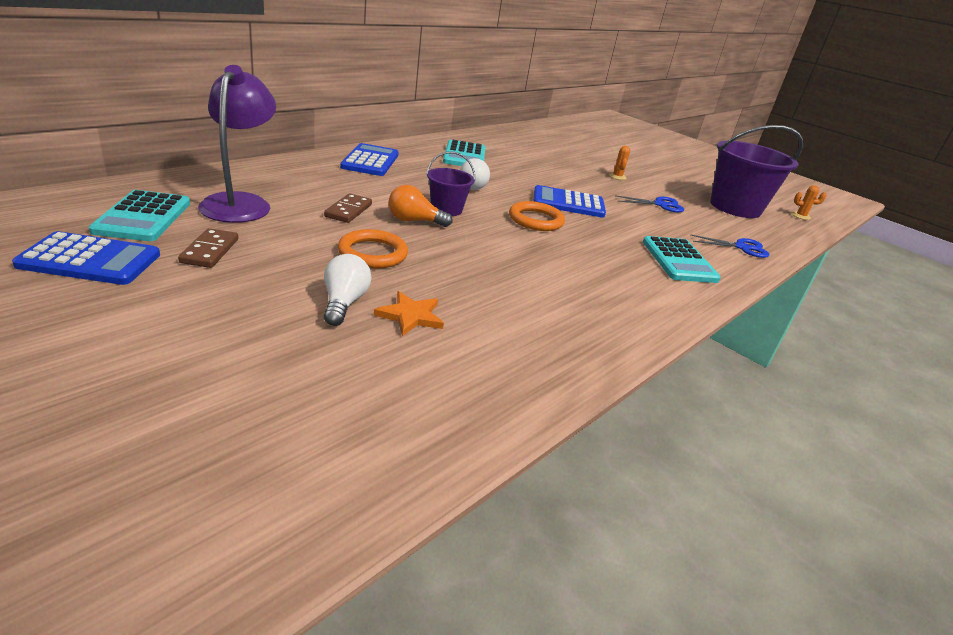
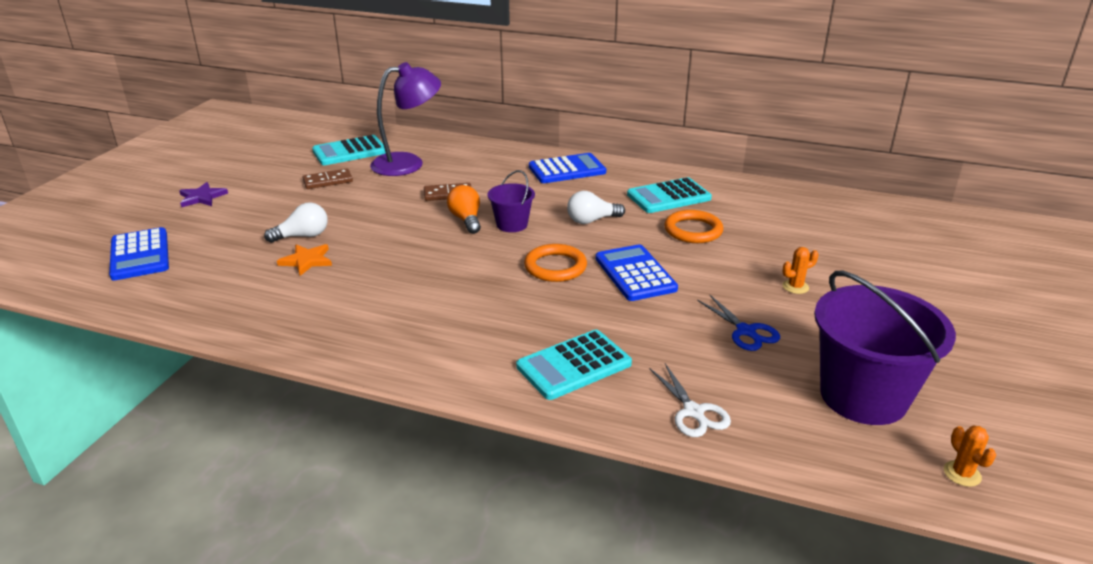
camera: 70 degrees right, 0 degrees up
(90, 260) = (283, 163): blue calculator -> blue calculator (140, 255)
(96, 346) = (202, 197): none -> purple star
(372, 253) = (386, 223): orange ring -> orange ring (693, 230)
(742, 247) = (694, 412): blue scissors -> white scissors

